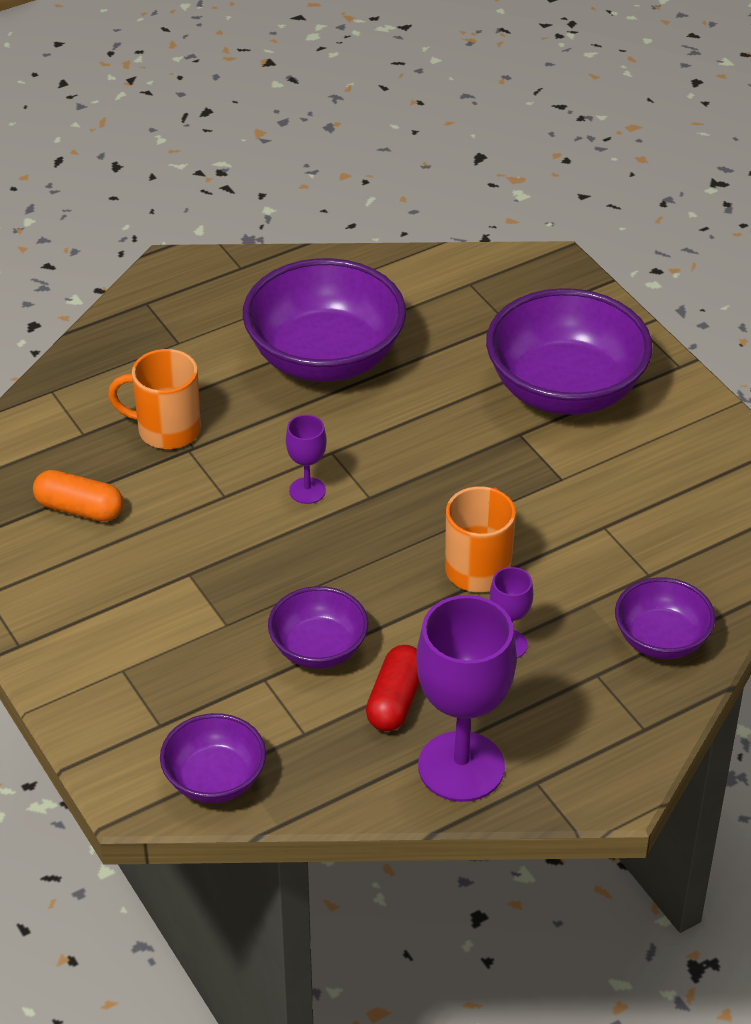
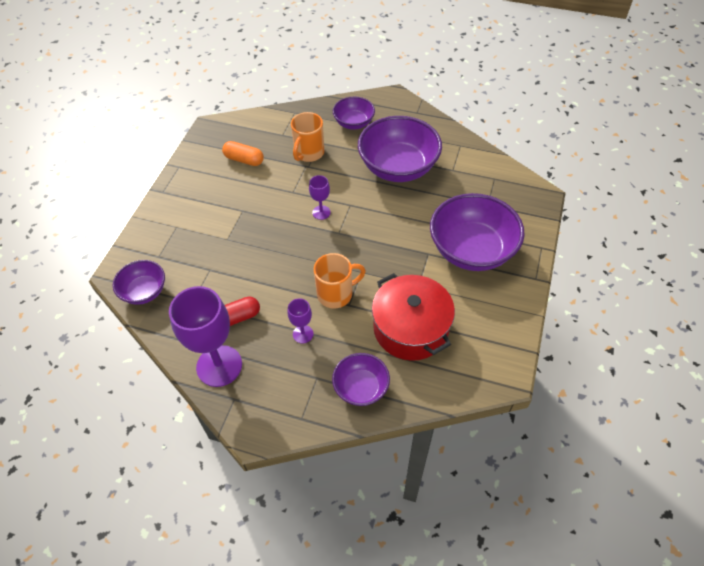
camera: 50 degrees right, 10 degrees up
(79, 509) = (244, 160): orange capsule -> orange capsule turned 45 degrees counterclockwise
(166, 430) = (309, 153): orange mug -> orange mug turned 120 degrees counterclockwise
(318, 649) = (241, 275): purple bowl -> purple bowl (354, 123)
(622, 531) = (411, 328): none -> red pot

